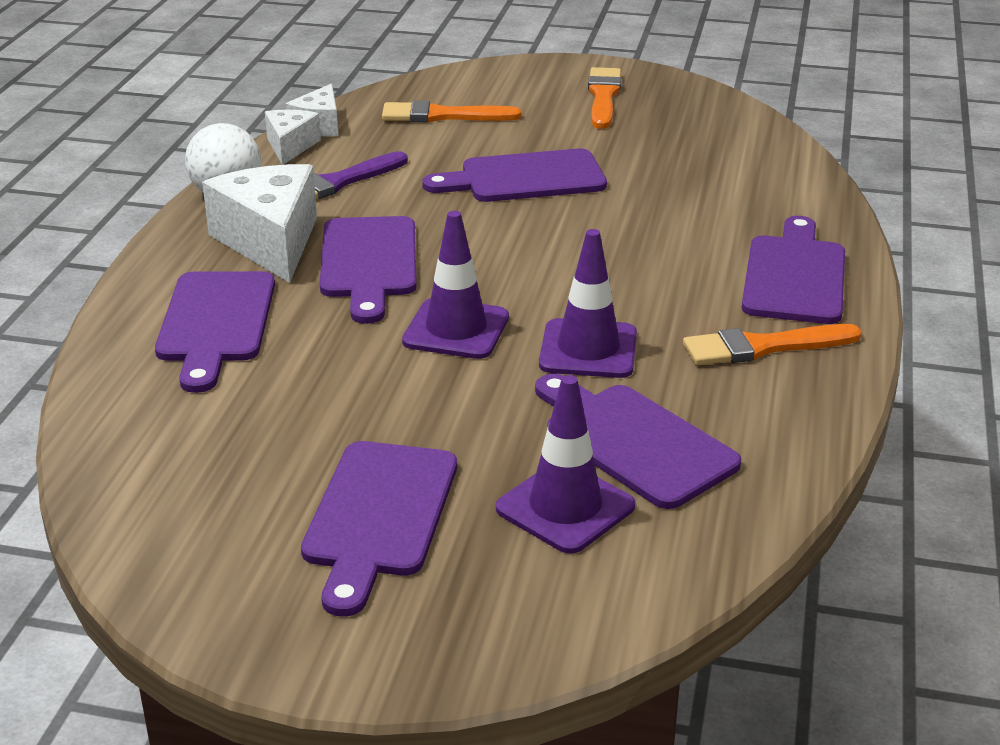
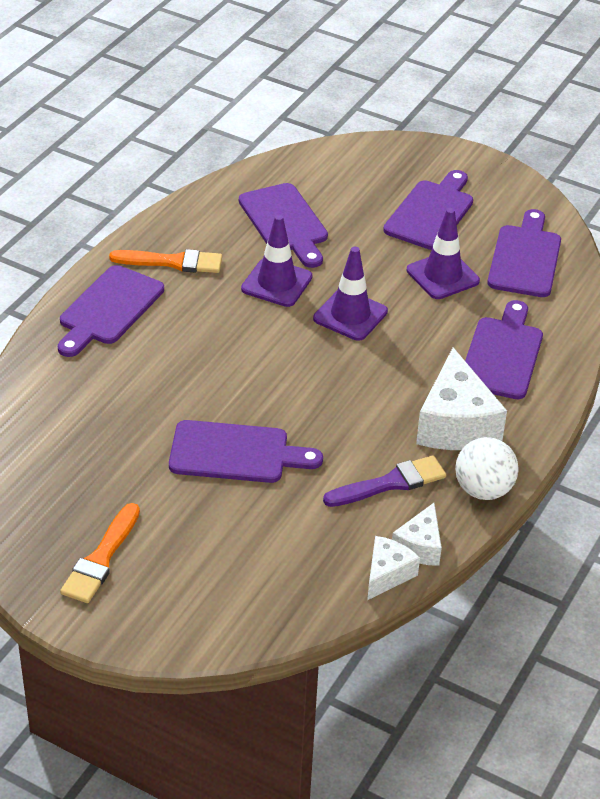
camera: 165 degrees left, 10 degrees up
(369, 263) = (389, 386): purple cutting board -> purple cutting board (525, 258)
(442, 116) = (267, 563): orange brush -> none
(565, 507) = (338, 198): purple traffic cone -> purple traffic cone (442, 276)

